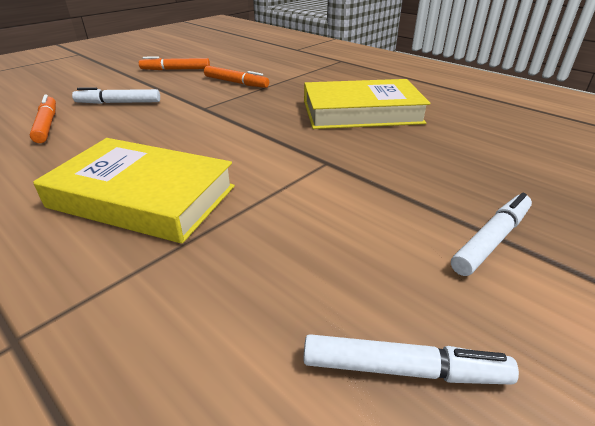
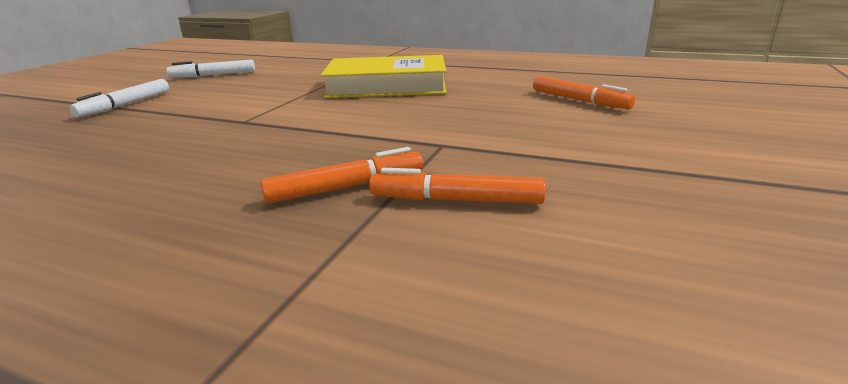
camera: 160 degrees right, 10 degrees down
(118, 103) = (571, 129): white marker -> none
(175, 69) = (659, 211): orange marker -> orange marker (346, 187)
(361, 112) = (176, 181): yellow book -> none

